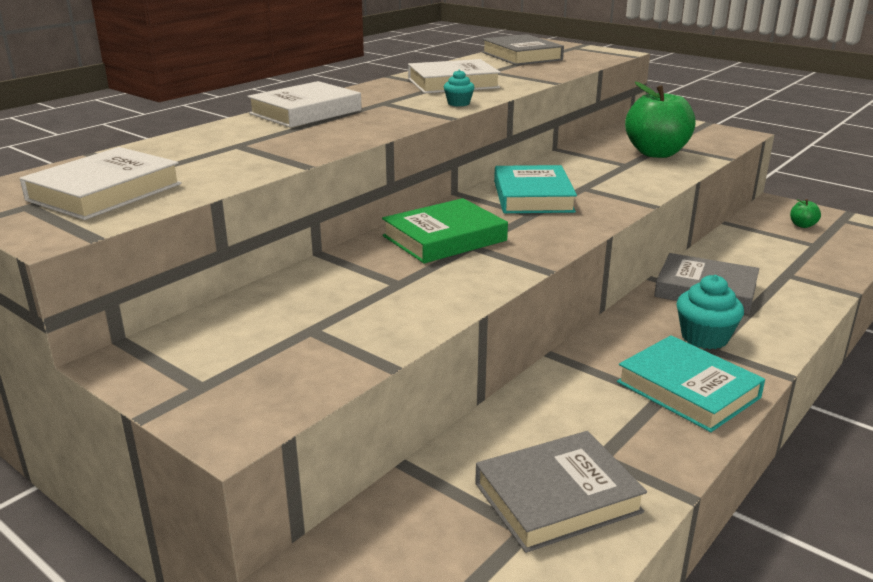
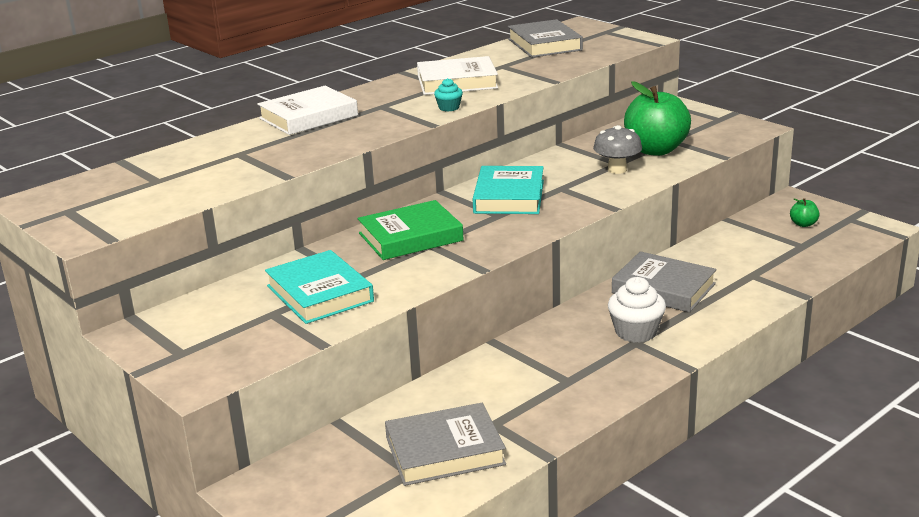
camera: 10 degrees right, 0 degrees up
(105, 192) = (125, 199): white book -> none
(630, 170) = (617, 170): none -> grey mushroom
(688, 390) = (594, 376): turquoise book -> turquoise book (319, 293)
(704, 337) = (635, 332): turquoise cupcake -> white cupcake

